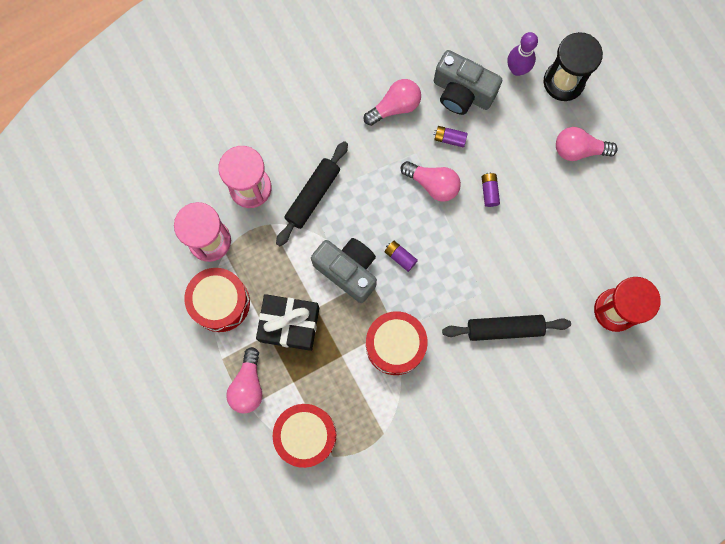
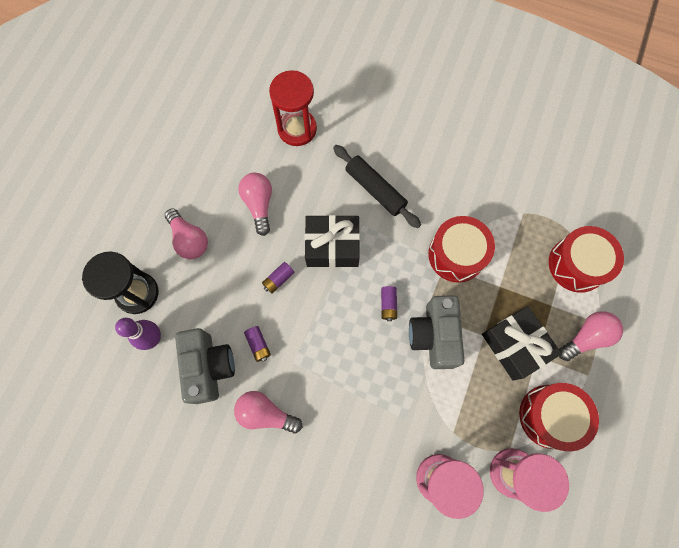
camera: 130 degrees left, 5 degrees down
(313, 196) = (400, 417): black rolling pin -> none
(432, 184) = (308, 327): pink light bulb -> pink light bulb (259, 205)
(483, 253) = (332, 246): none -> black gift

